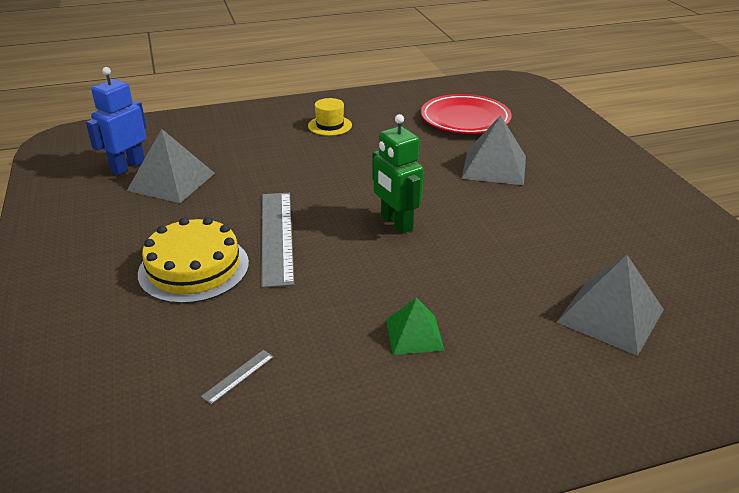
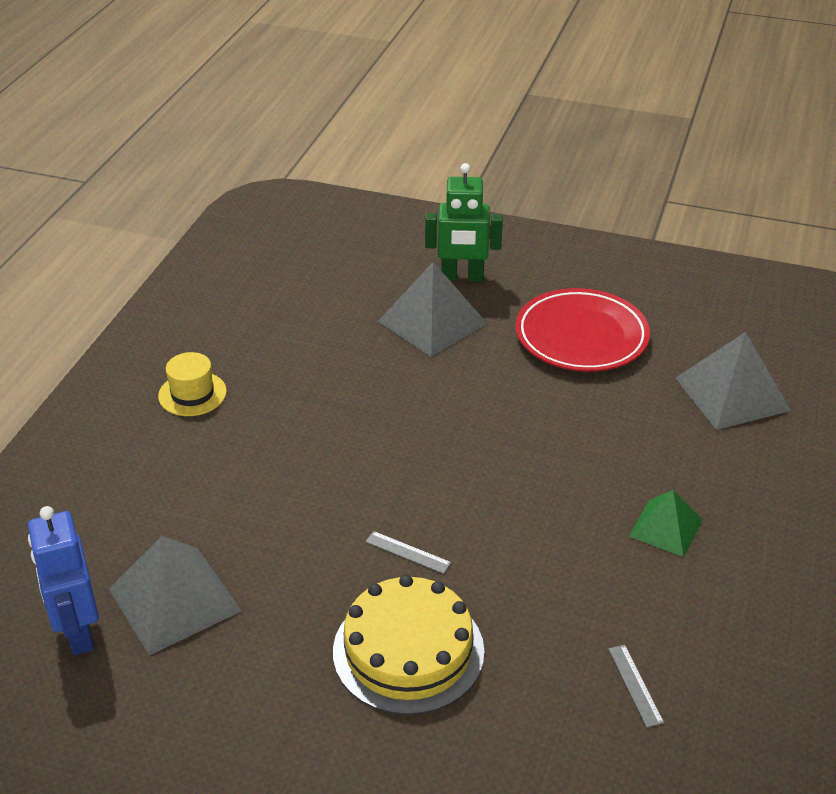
camera: 55 degrees left, 5 degrees up
(277, 236) = (408, 552): grey ruler -> grey ruler, size x0.40
(396, 223) = (470, 447): green robot -> green robot (462, 277)
(465, 119) = (308, 285): red plate -> red plate (581, 336)

